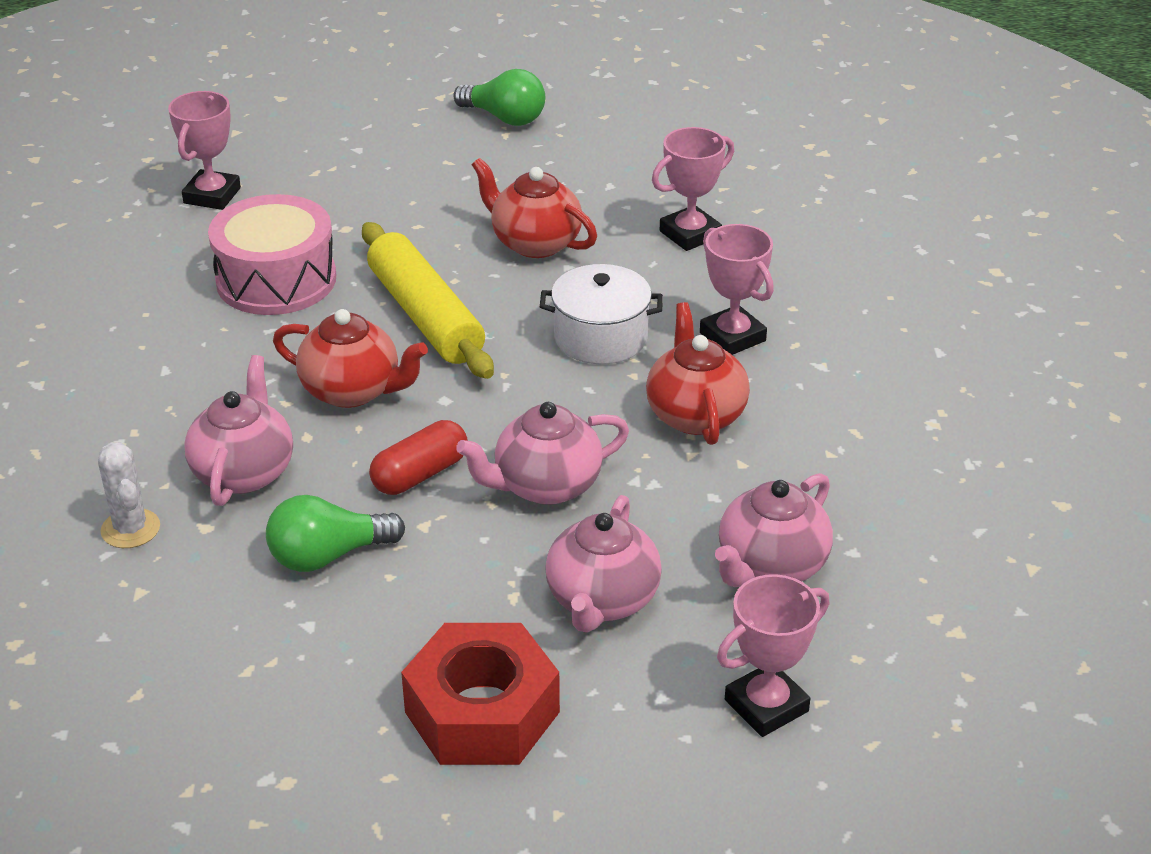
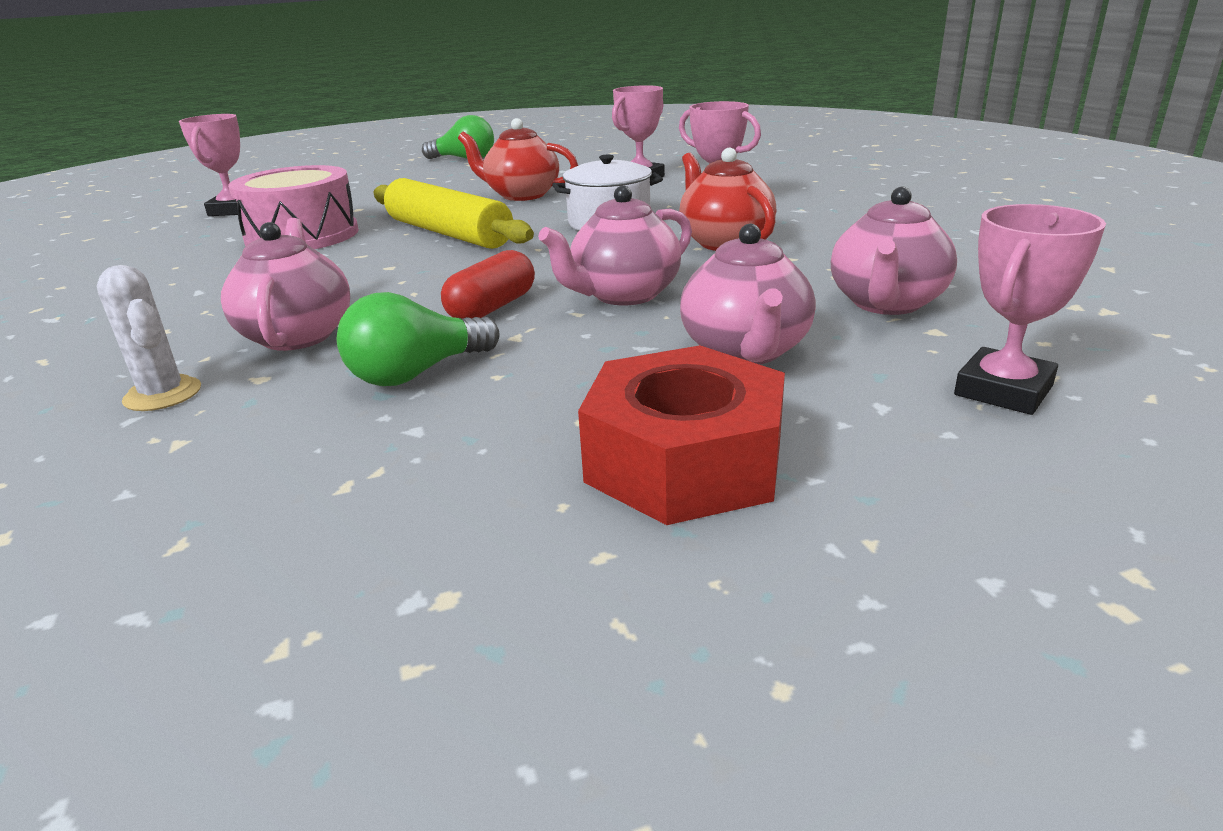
camera: 15 degrees left, 10 degrees down
(352, 391) = (398, 275): red teapot -> none

